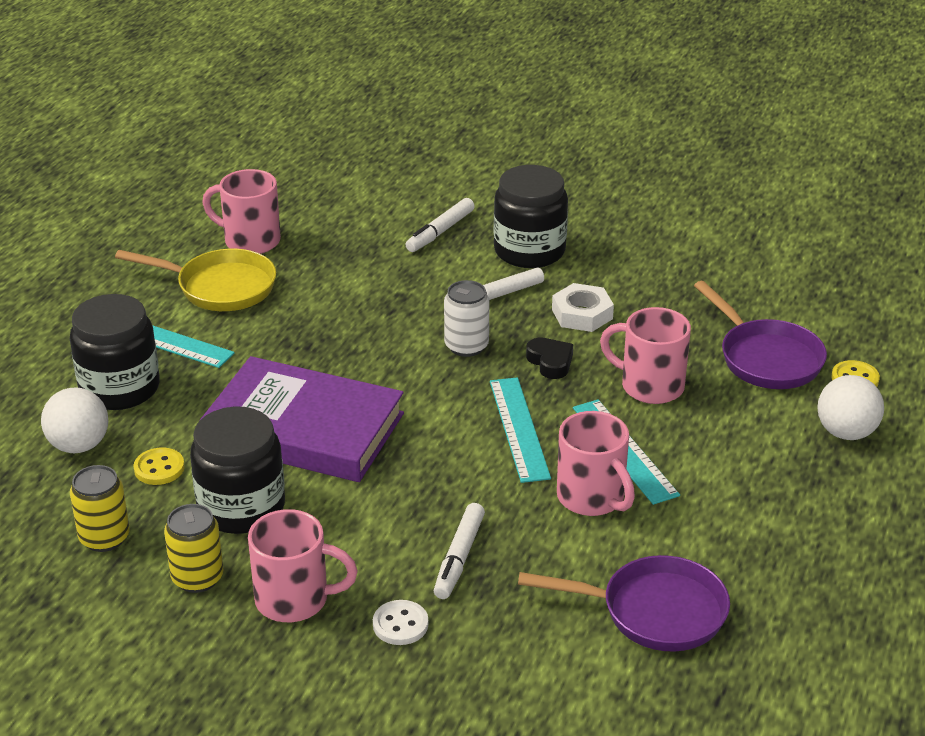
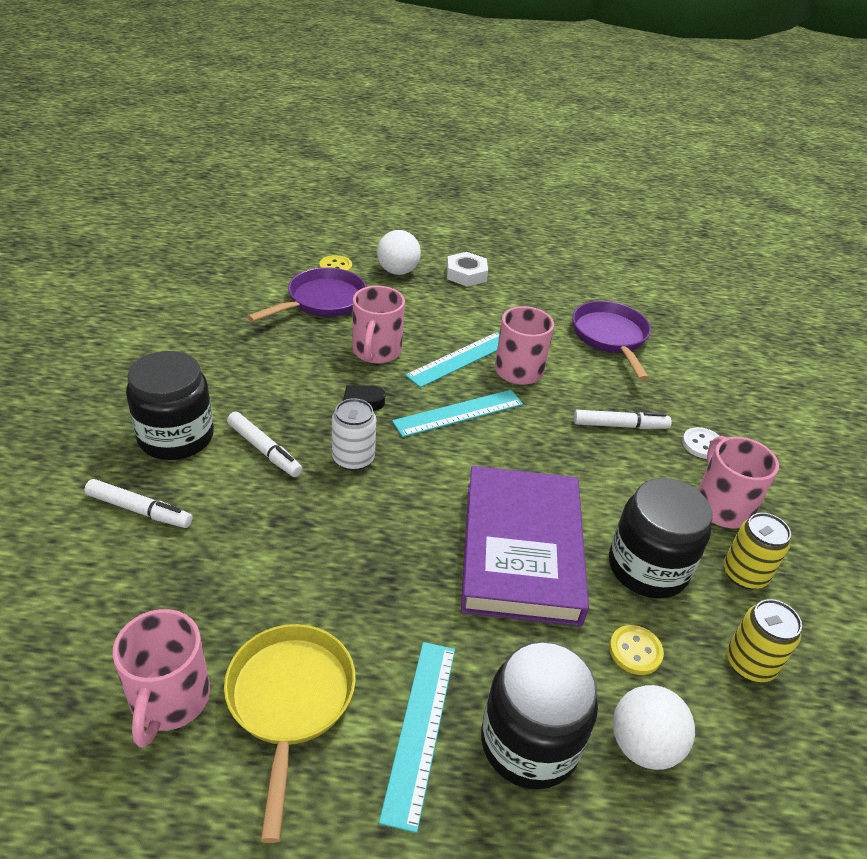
camera: 110 degrees left, 5 degrees up
(582, 314) = (283, 394): white nut -> white nut (466, 274)

